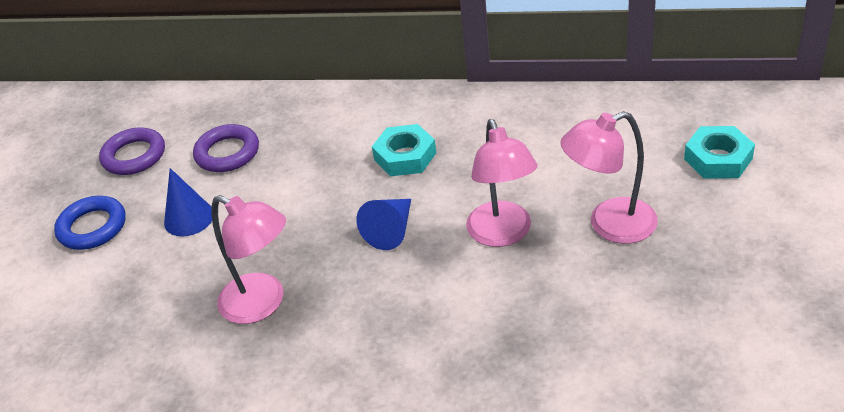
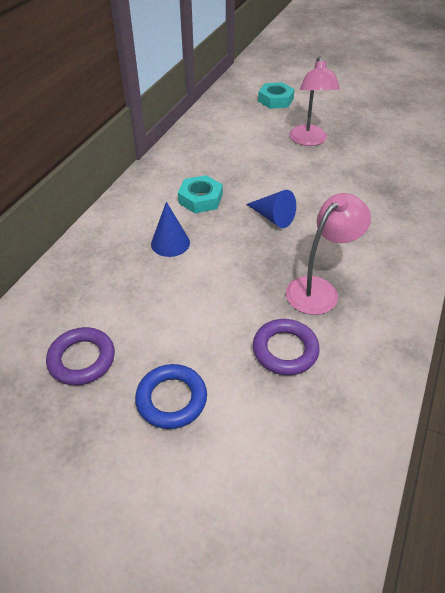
camera: 80 degrees left, 5 degrees up
(189, 218) = (199, 324): blue cone -> blue cone (170, 243)
(227, 153) = (128, 291): purple ring -> purple ring (285, 350)
(503, 234) = (298, 175): pink lamp -> none

